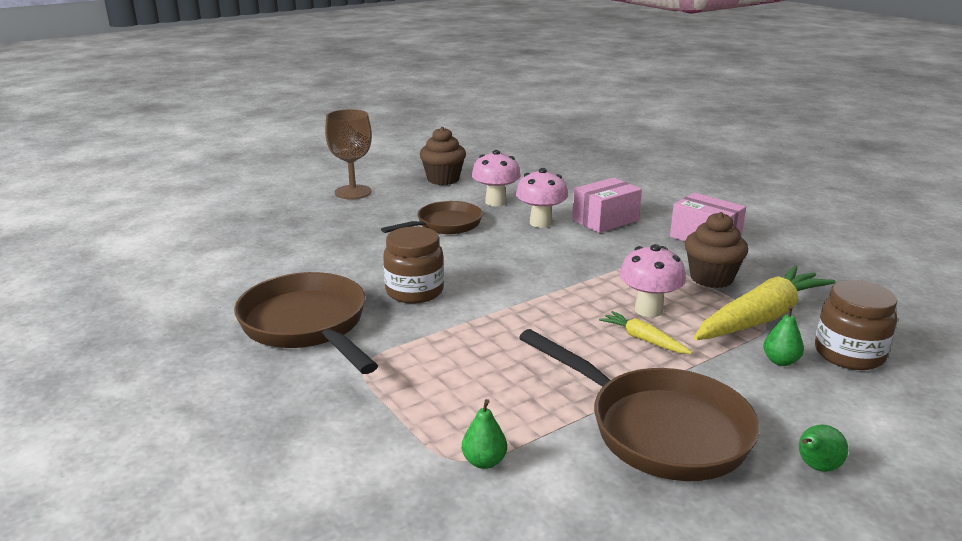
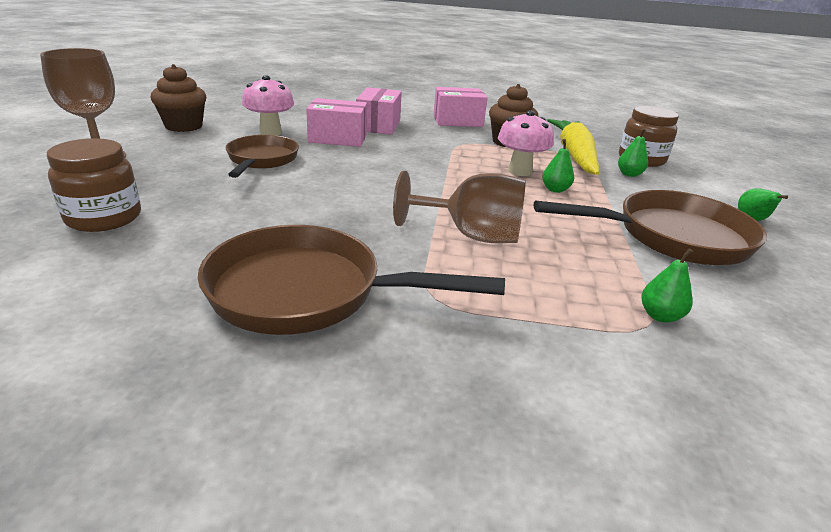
camera: 50 degrees left, 5 degrees up
(414, 291) = (346, 219): brown jar -> brown jar (104, 218)
(476, 341) = (471, 235): none -> brown goblet
(540, 223) = (338, 138): pink mushroom -> pink box
(643, 339) = (555, 190): yellow carrot -> green pear

